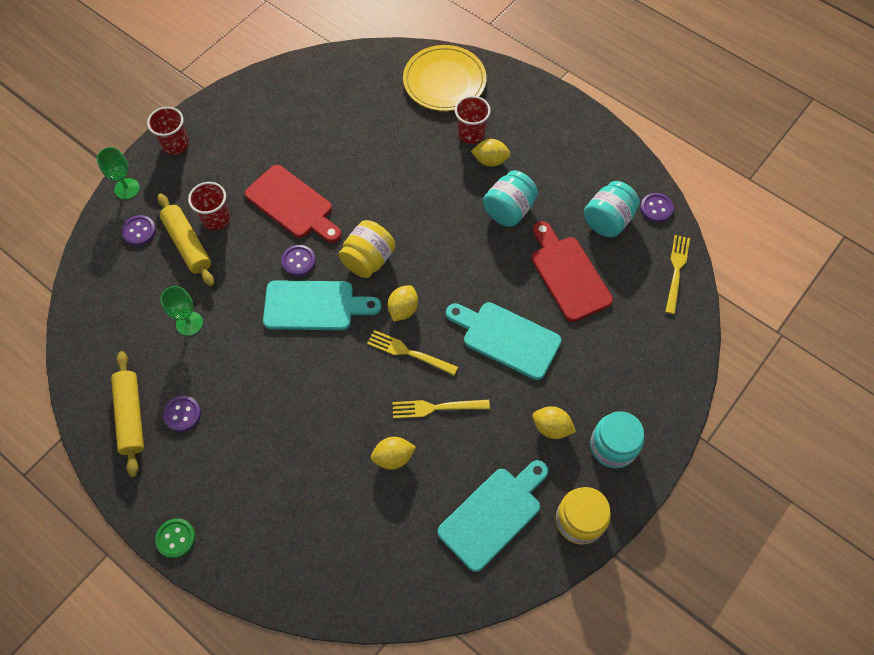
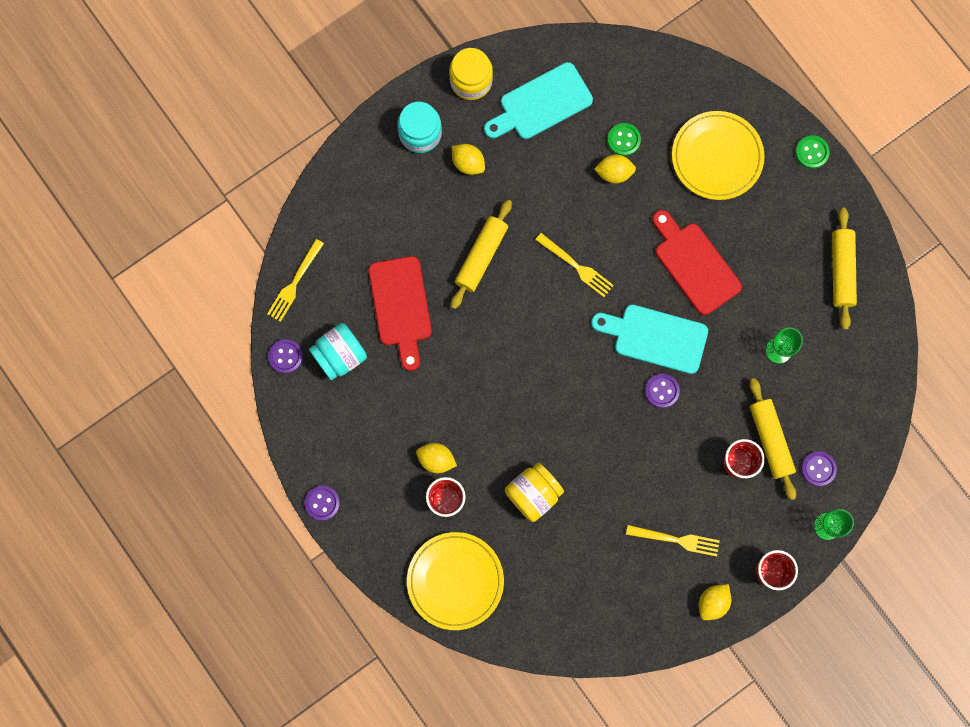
camera: 165 degrees left, 15 degrees up
(182, 414) = (794, 260): purple button -> purple button (322, 503)
(283, 505) = (717, 157): none -> yellow plate
(292, 204) = (656, 460): red cutting board -> red cutting board (694, 264)
(368, 260) = (592, 374): yellow jar -> yellow jar (533, 494)
(391, 497) = (623, 140): none -> green button
(403, 309) = (571, 311): yellow lemon -> yellow lemon (712, 602)
(435, 408) = (565, 207): yellow fork -> yellow fork (677, 540)
(506, 338) = (481, 257): turquoise cutting board -> yellow rolling pin
(509, 210) = (436, 394): turquoise jar -> none

